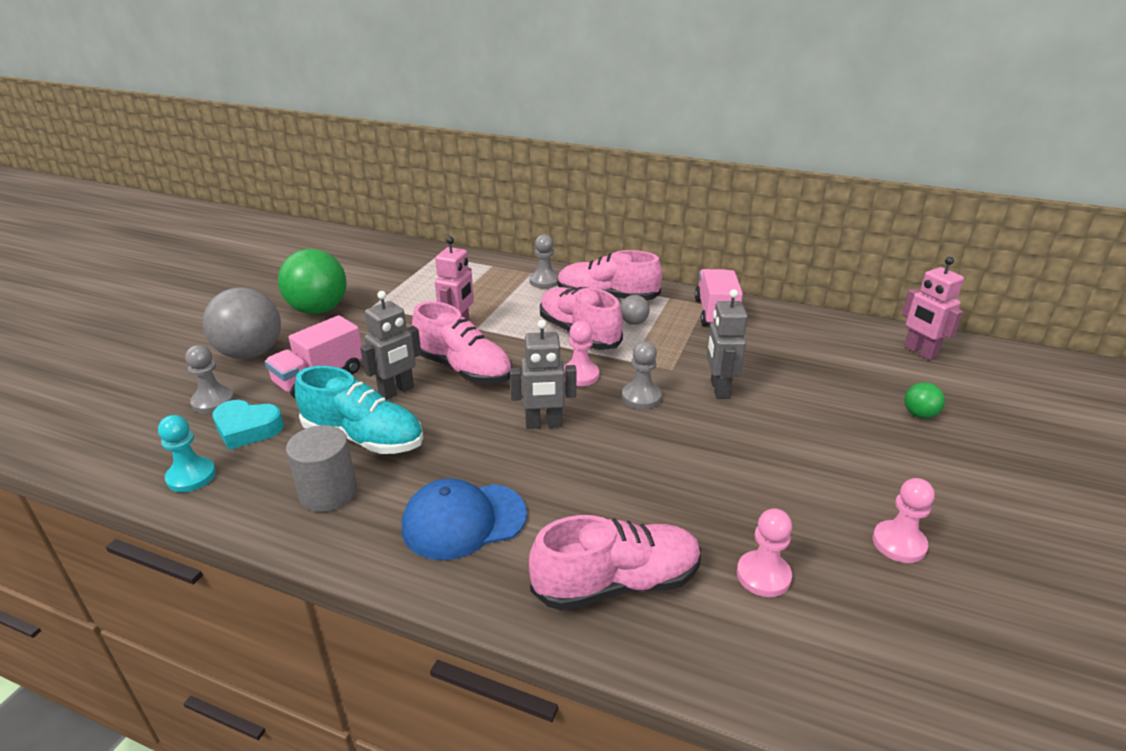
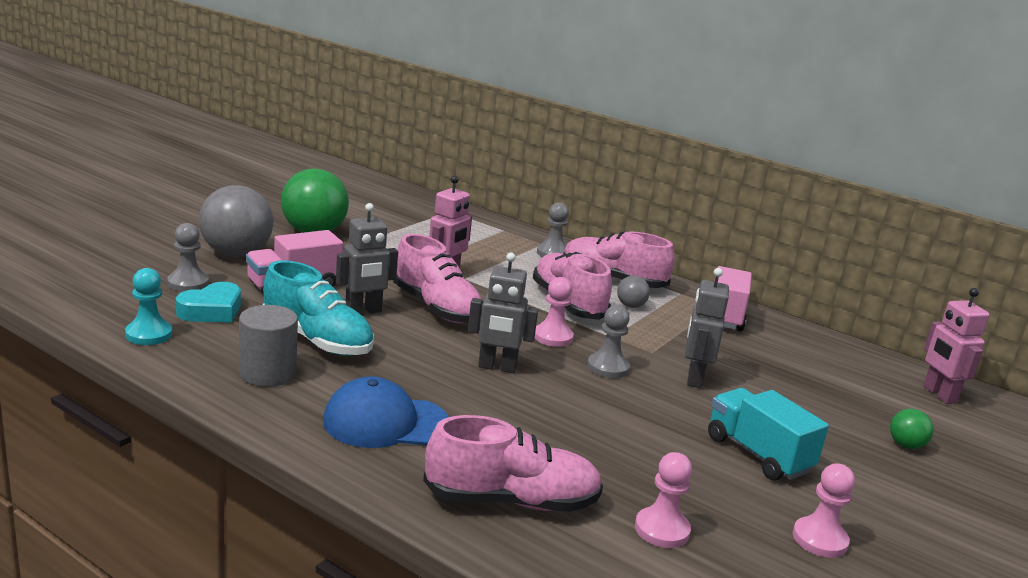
camera: 10 degrees right, 10 degrees down
(247, 429) = (212, 310): turquoise heart -> turquoise heart turned 75 degrees counterclockwise
(807, 460) = (758, 454): none -> turquoise truck

